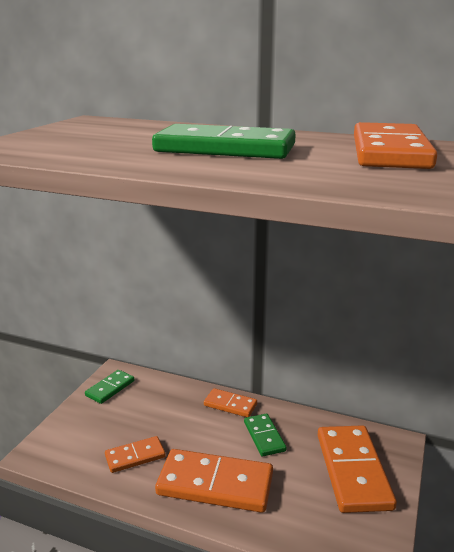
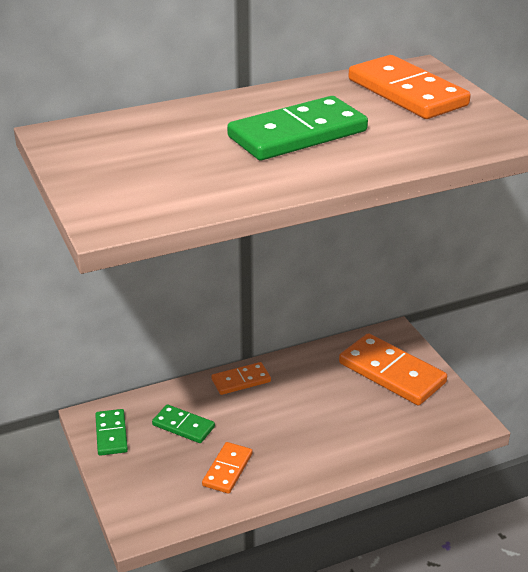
camera: 45 degrees left, 10 degrees up
(215, 484) = (316, 445): orange domino -> none
(264, 436) = (302, 388): green domino -> green domino (183, 426)

